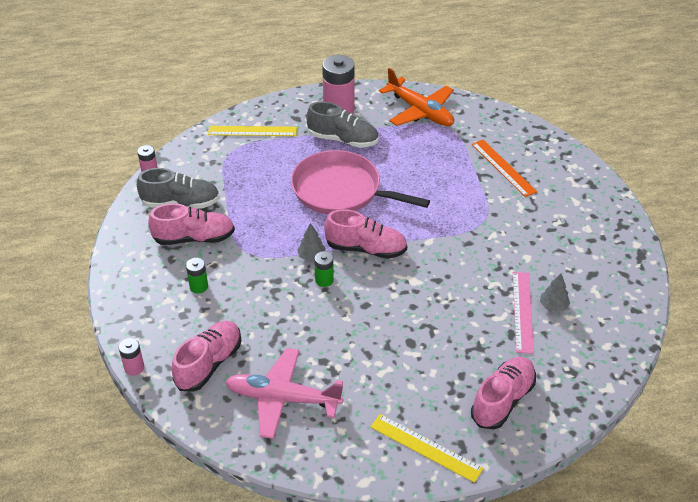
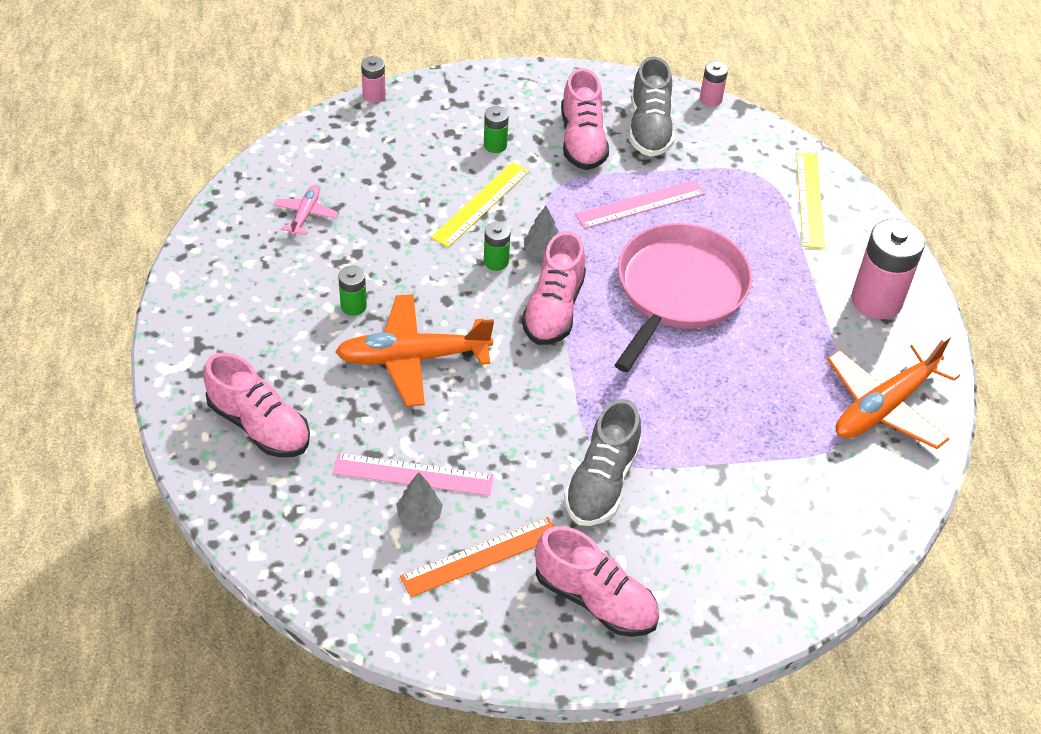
camera: 90 degrees right, 5 degrees up
(209, 364) = (369, 154): pink shoe -> pink shoe (595, 599)
(260, 207) = (640, 204): none -> pink ruler
(283, 399) = (305, 214): pink plane -> pink plane, size x0.50
(343, 140) = (798, 301): grey shoe -> grey shoe (601, 482)
(378, 357) = (353, 306): none -> green battery
(423, 319) = (413, 358): none -> orange plane
(425, 447) = (205, 337): yellow ruler -> yellow ruler (481, 204)
(503, 167) = (741, 503): orange ruler -> orange ruler (481, 556)

